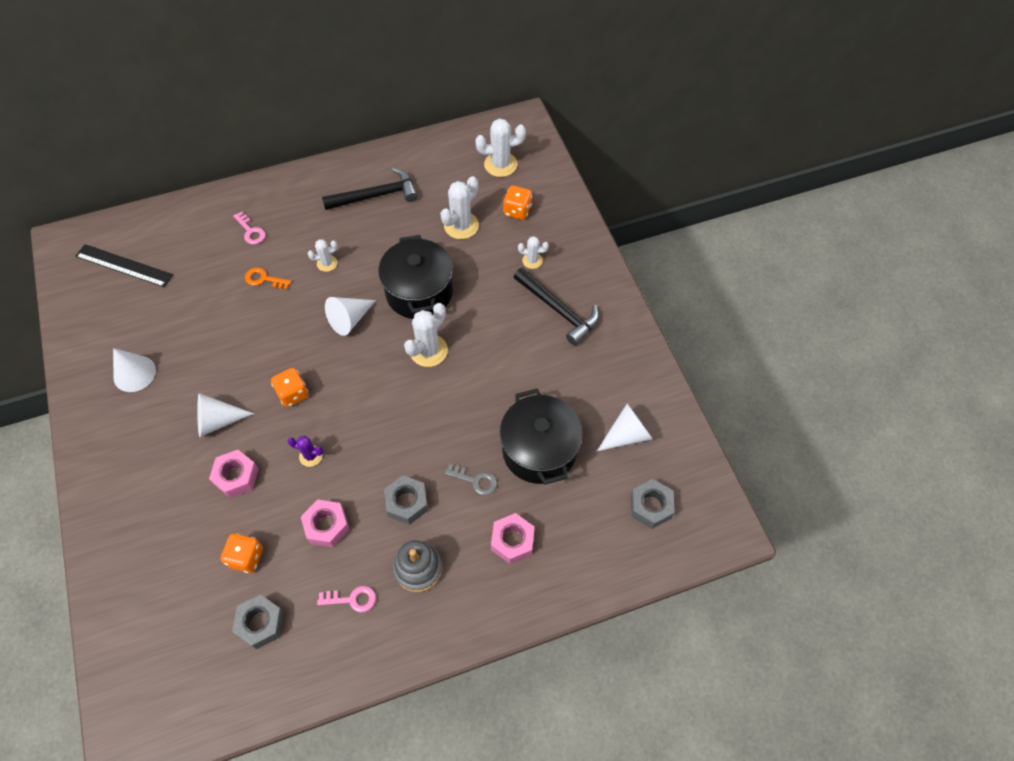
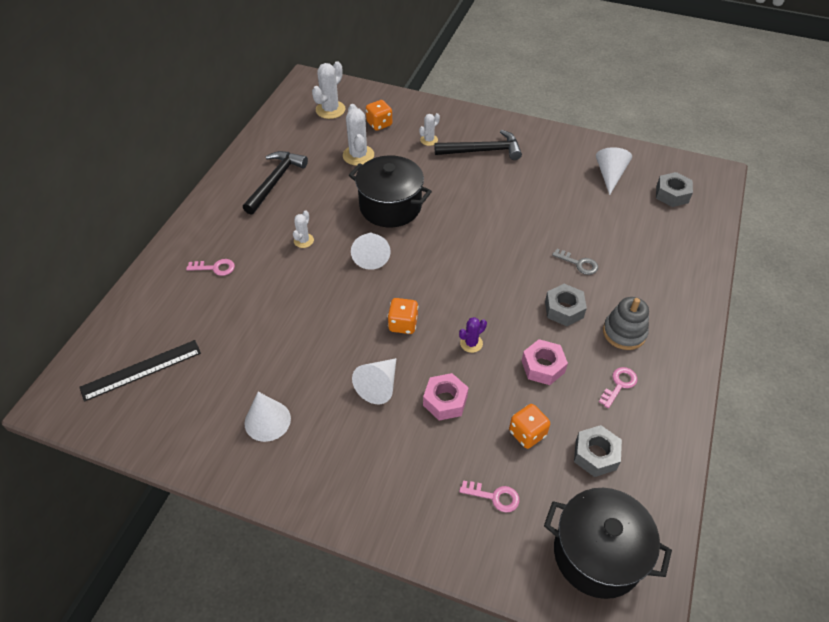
camera: 50 degrees left, 10 degrees down
(168, 571) = (494, 497): none -> pink key
(264, 279) = (273, 284): orange key -> none
(428, 350) = (446, 229): white cactus -> none
(475, 480) = (579, 264): grey key -> grey key turned 60 degrees clockwise
(512, 541) = (643, 271): pink nut -> none
(539, 450) = (584, 220): black pot -> black pot (597, 554)

